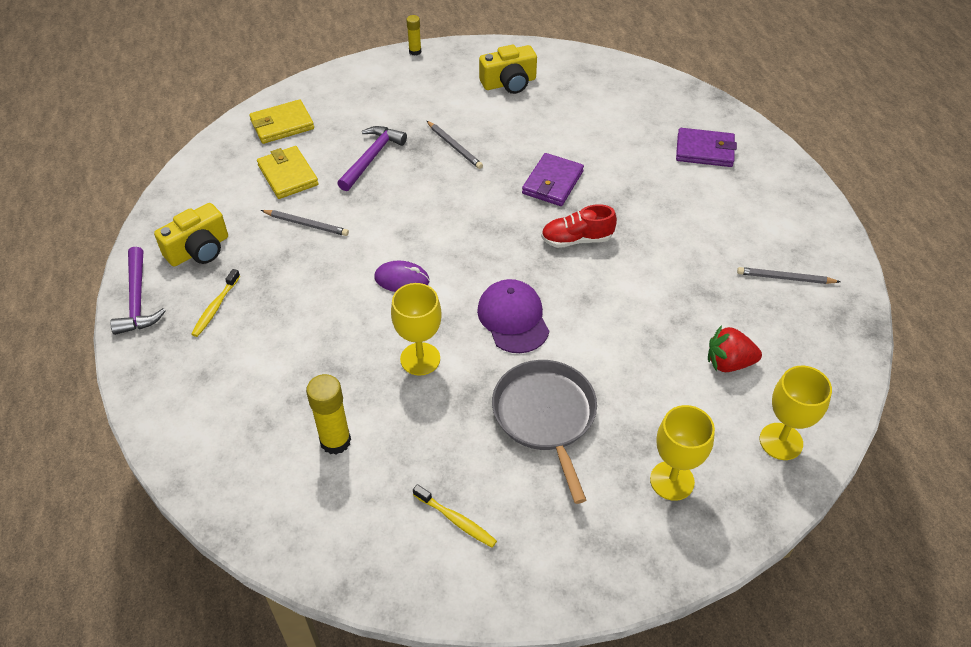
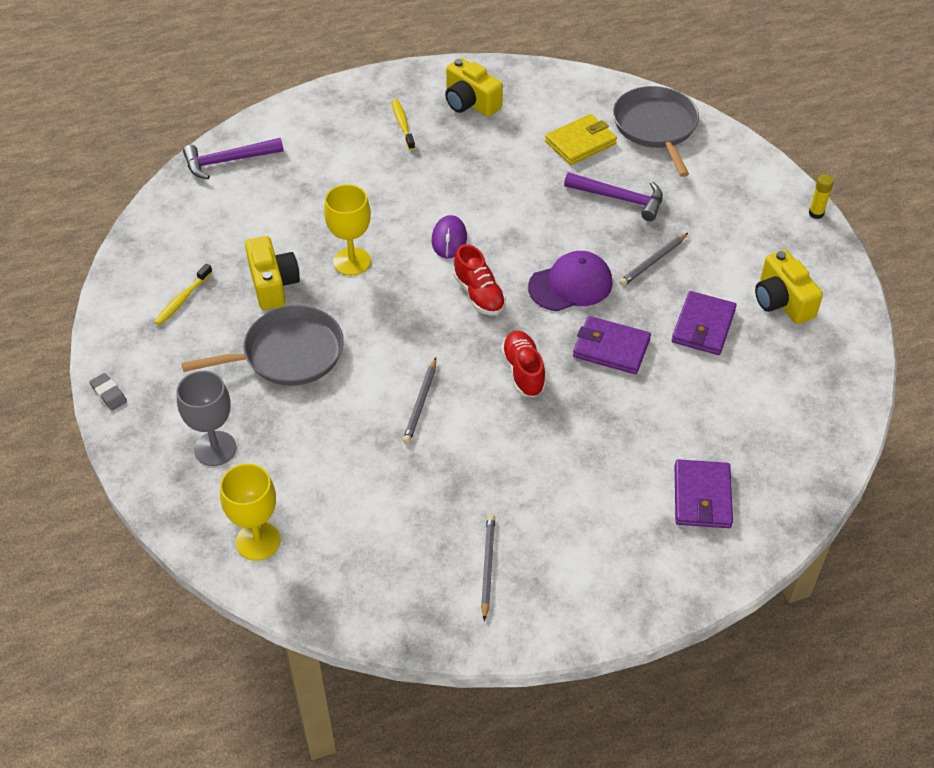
camera: 85 degrees right, 0 degrees up
(137, 300) = (407, 78): purple hammer -> purple hammer (228, 161)
(215, 307) = (402, 124): yellow toothbrush -> yellow toothbrush turned 60 degrees clockwise
(282, 125) = (656, 127): yellow wallet -> grey pan
(306, 224) = (513, 165): grey pencil -> grey pencil (420, 403)
(335, 441) = (262, 217): yellow glue stick -> none
(444, 430) = (273, 284): none -> yellow camera
(480, 262) = (479, 294): none -> red shoe
(513, 318) = (406, 324): purple cap -> purple cap (570, 285)
(532, 128) = (703, 326): none -> purple wallet
(597, 592) = (109, 394): none -> grey eraser
(672, 480) = (215, 448): yellow goblet -> grey goblet
(728, 363) = (358, 502): red strawberry -> none

